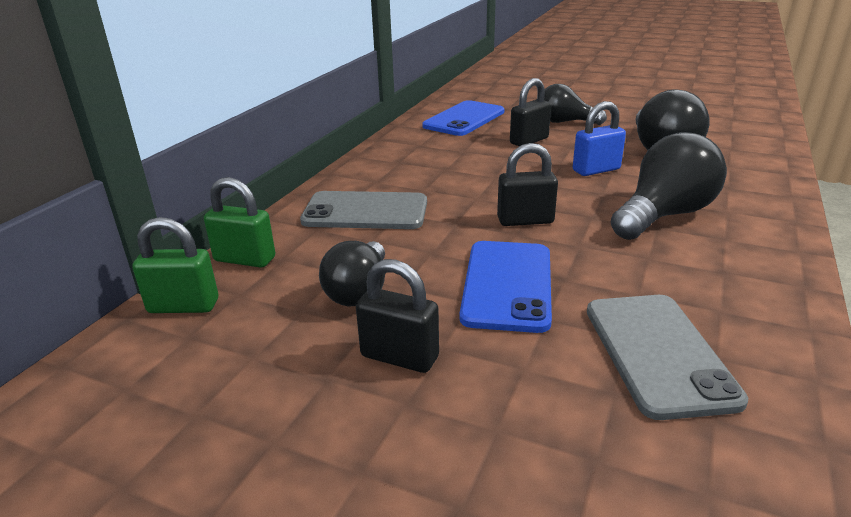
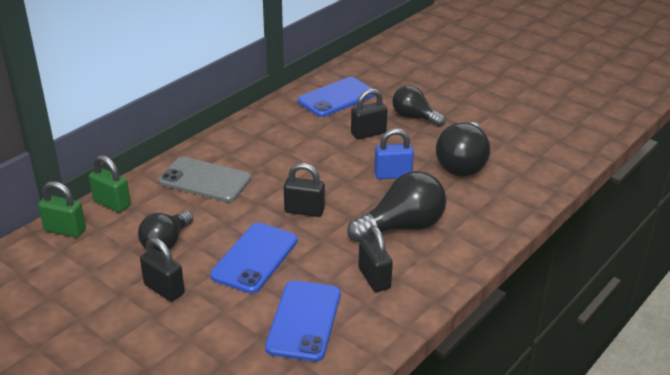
camera: 15 degrees right, 5 degrees up
(658, 353) = (304, 320): grey phone -> blue phone
(695, 276) = (374, 278): none -> black padlock

